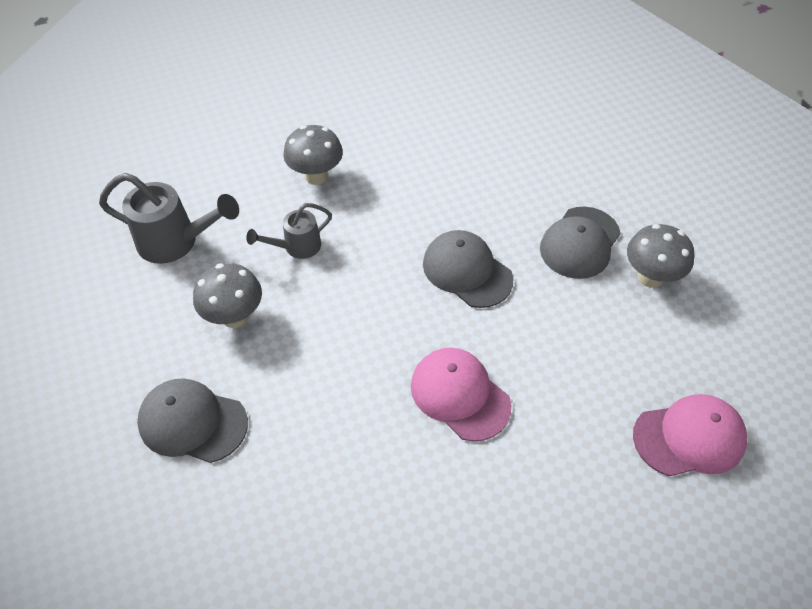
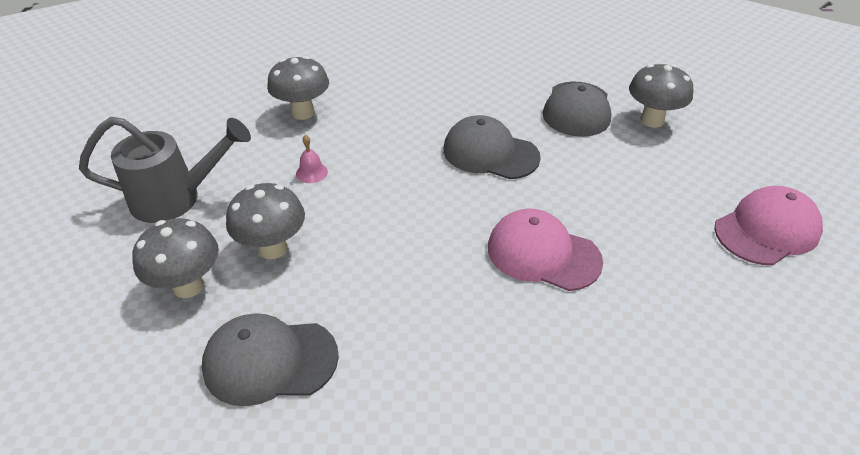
camera: 20 degrees left, 10 degrees down
(156, 333) = (188, 286): none -> grey mushroom
(297, 247) = (311, 172): grey watering can -> pink bell

